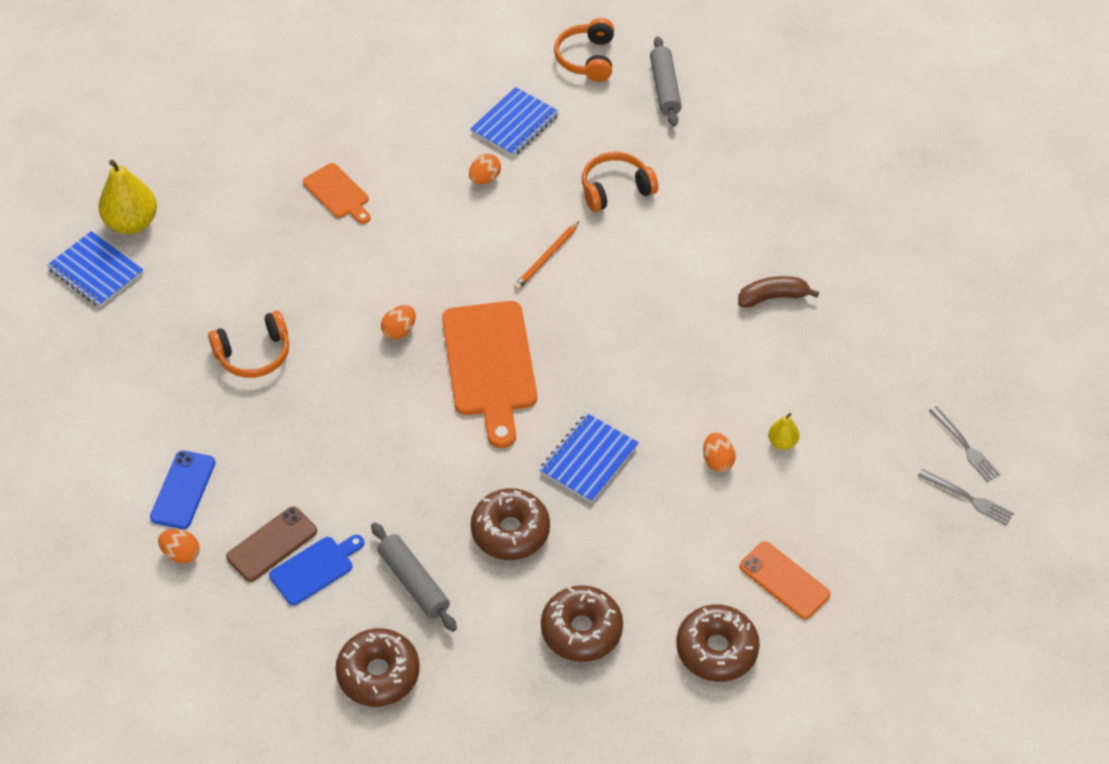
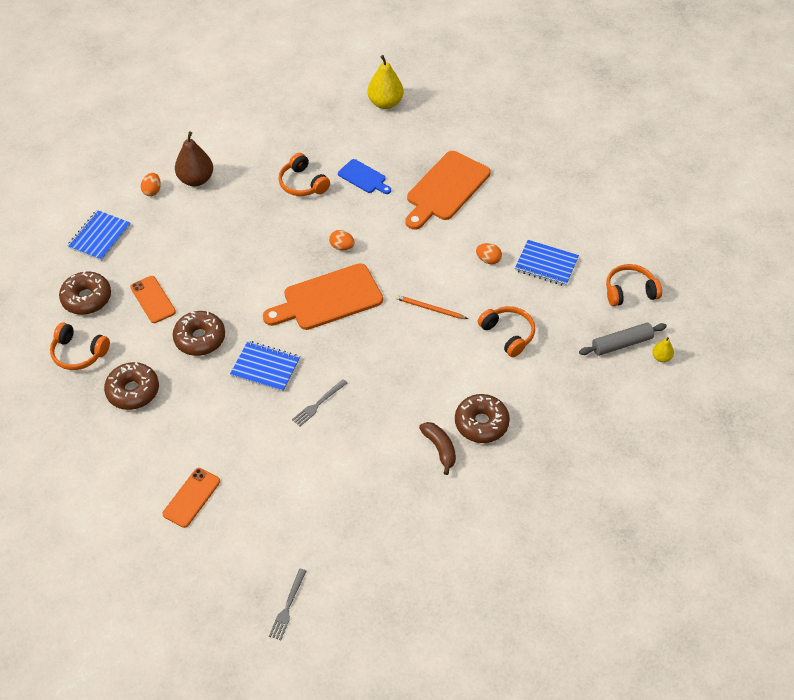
camera: 75 degrees right, 0 degrees up
(96, 271) = (343, 99): blue notebook -> blue notebook (99, 237)
(183, 490) = (196, 179): blue phone -> brown pear
(272, 544) = (167, 228): brown phone -> none
(315, 569) = (153, 251): blue cutting board -> blue cutting board (363, 177)
(338, 193) = (445, 189): orange cutting board -> orange cutting board, size x1.89
(413, 582) = (153, 299): grey rolling pin -> orange phone
(486, 696) = (79, 353): none -> orange headphones
(716, 649) = (130, 467): brown donut -> brown donut (481, 423)
(717, 461) = (282, 440): orange egg -> none
(782, 442) = (308, 477): yellow pear -> yellow pear (661, 357)
(965, 446) = (335, 598): grey fork -> grey fork (318, 404)

